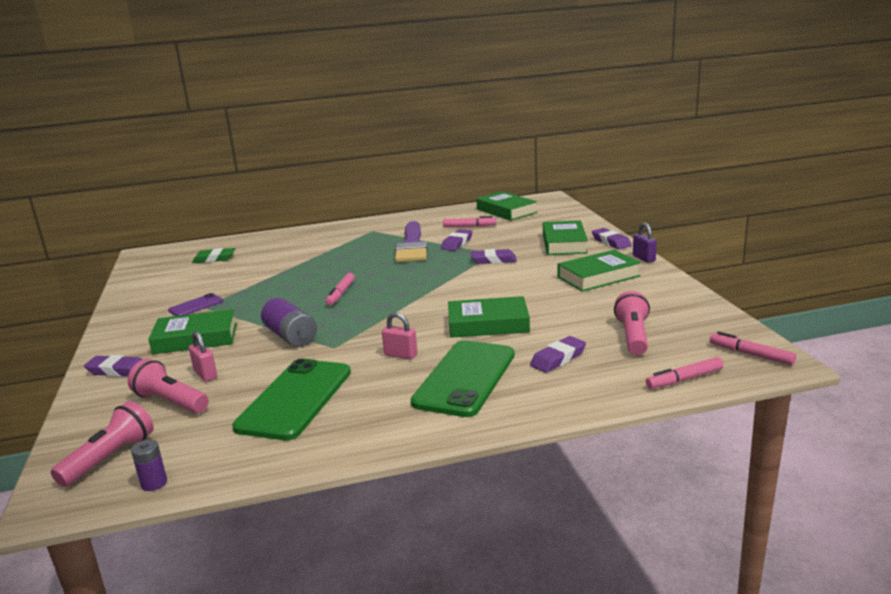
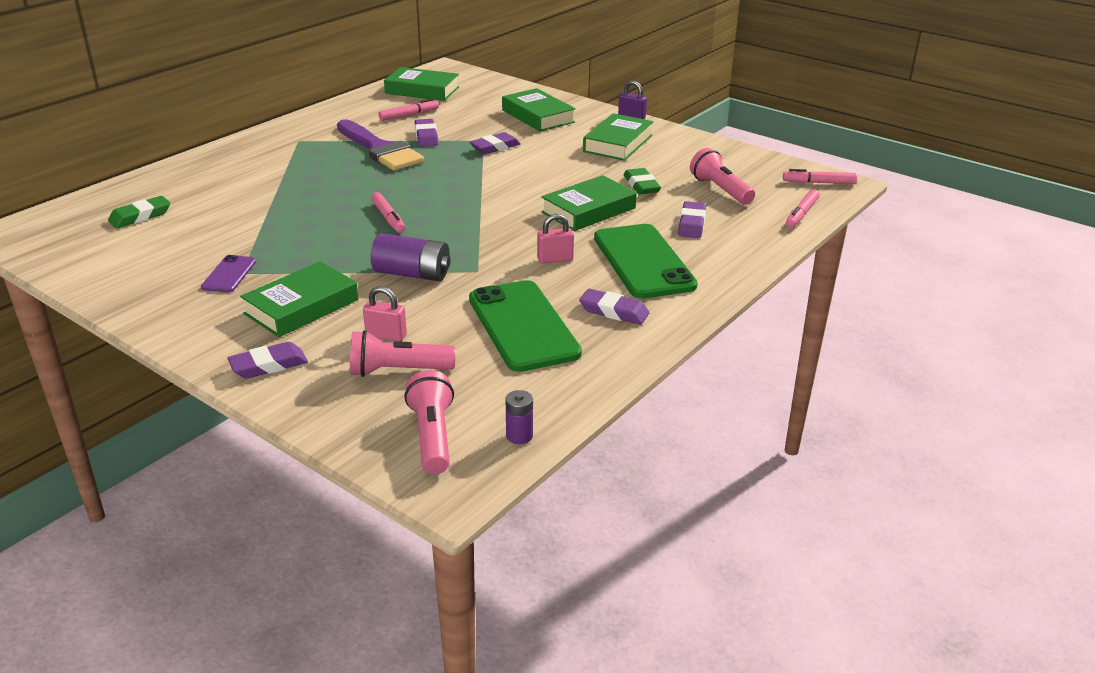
camera: 40 degrees left, 10 degrees up
(564, 315) = (641, 185): none -> green eraser
(611, 242) = (579, 106): purple eraser -> purple eraser (614, 311)

